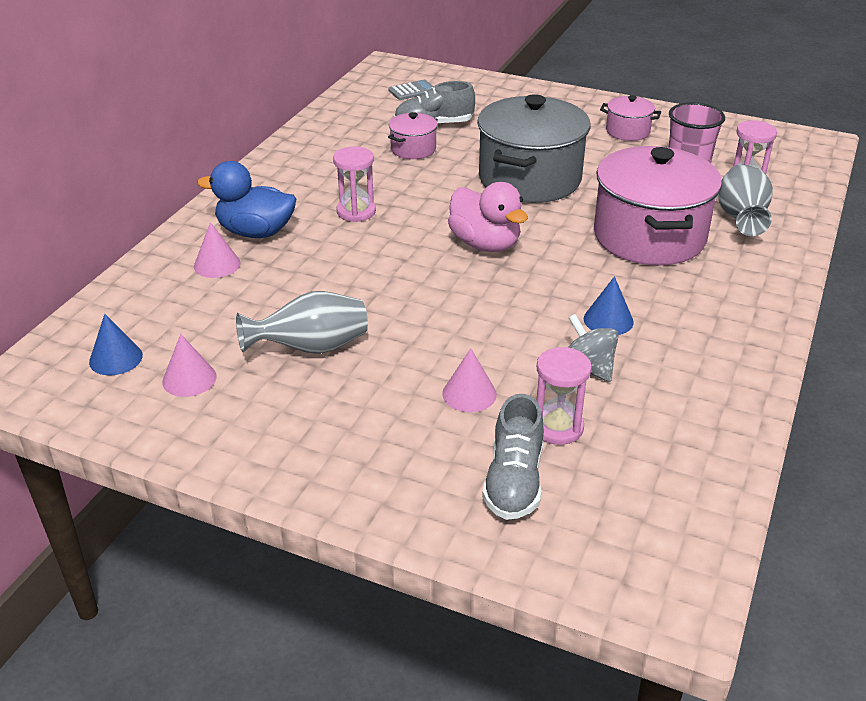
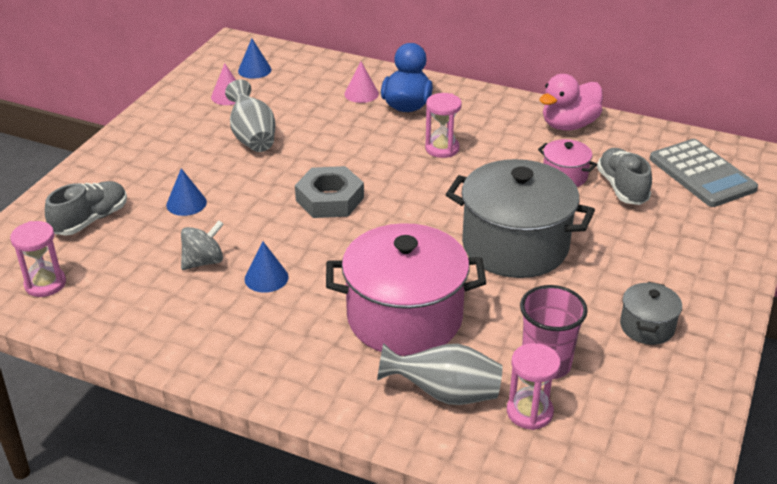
camera: 90 degrees right, 0 degrees up
(412, 91) = (702, 174): grey calculator -> grey calculator, size x2.06
(456, 283) = (329, 199): none -> grey nut
(469, 394) = (186, 203): pink cone -> blue cone
(485, 244) = (390, 215): pink duck -> pink duck (569, 125)
(514, 481) = (91, 220): grey shoe -> grey shoe turned 120 degrees clockwise
(557, 427) = (138, 242): pink hourglass -> pink hourglass (45, 284)
(627, 131) = (647, 327): pink pot -> grey pot

